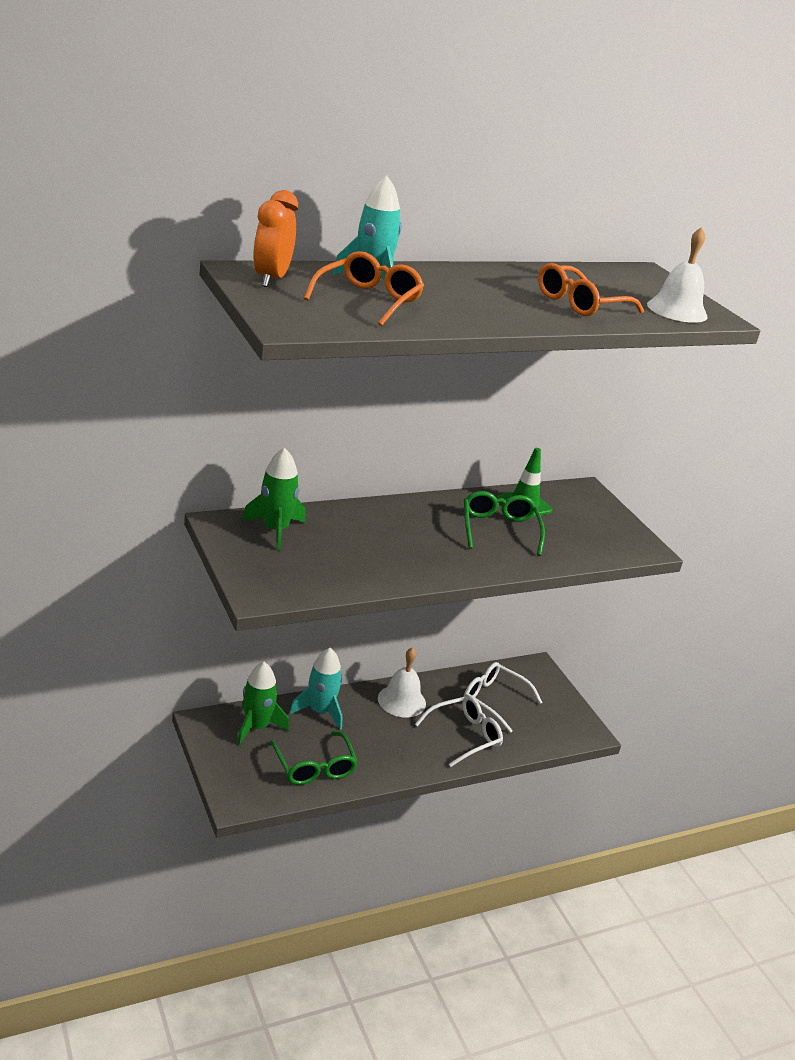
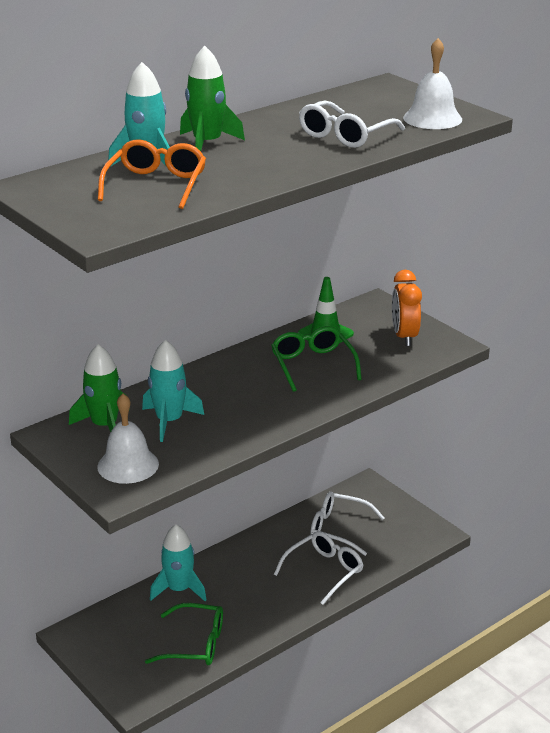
camera: 10 degrees left, 0 degrees up
(256, 727) = (124, 623): green rocket -> green rocket (207, 144)
(271, 279) = (55, 188): orange clock -> orange clock (404, 336)
(314, 767) = (195, 644): green glasses -> green glasses turned 45 degrees counterclockwise
(337, 543) = (169, 421): none -> turquoise rocket
(401, 701) = (252, 555): white bell -> white bell (128, 465)
(580, 303) = (345, 135): orange glasses -> white glasses

